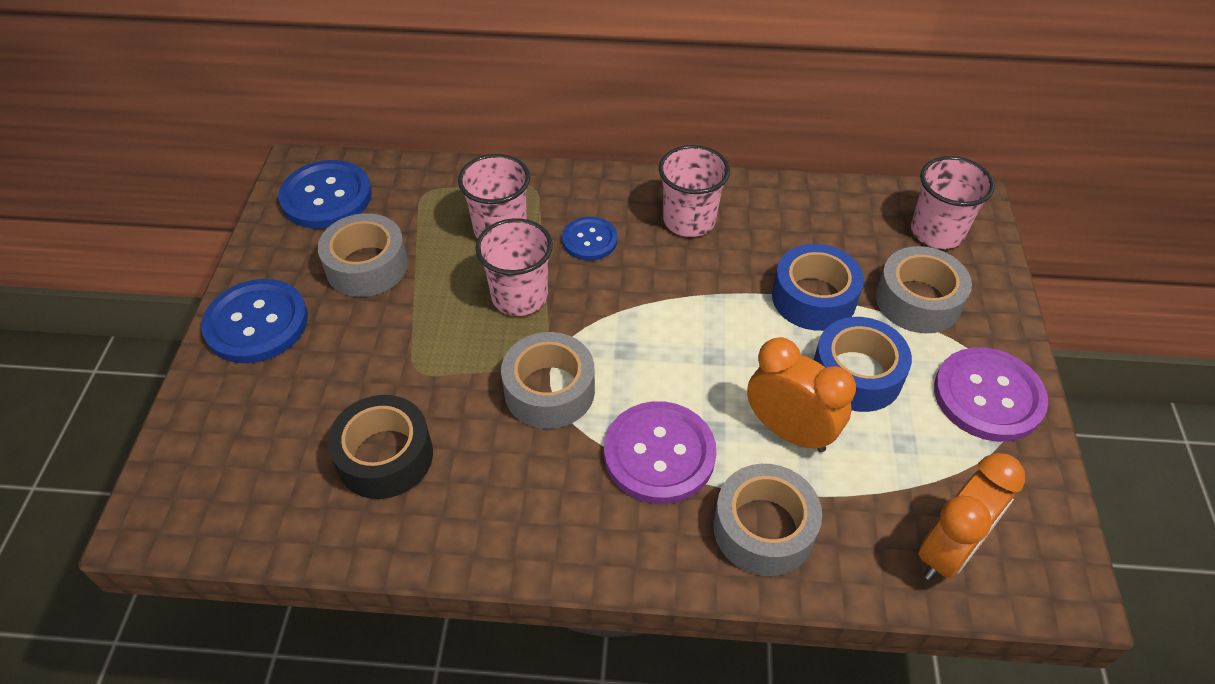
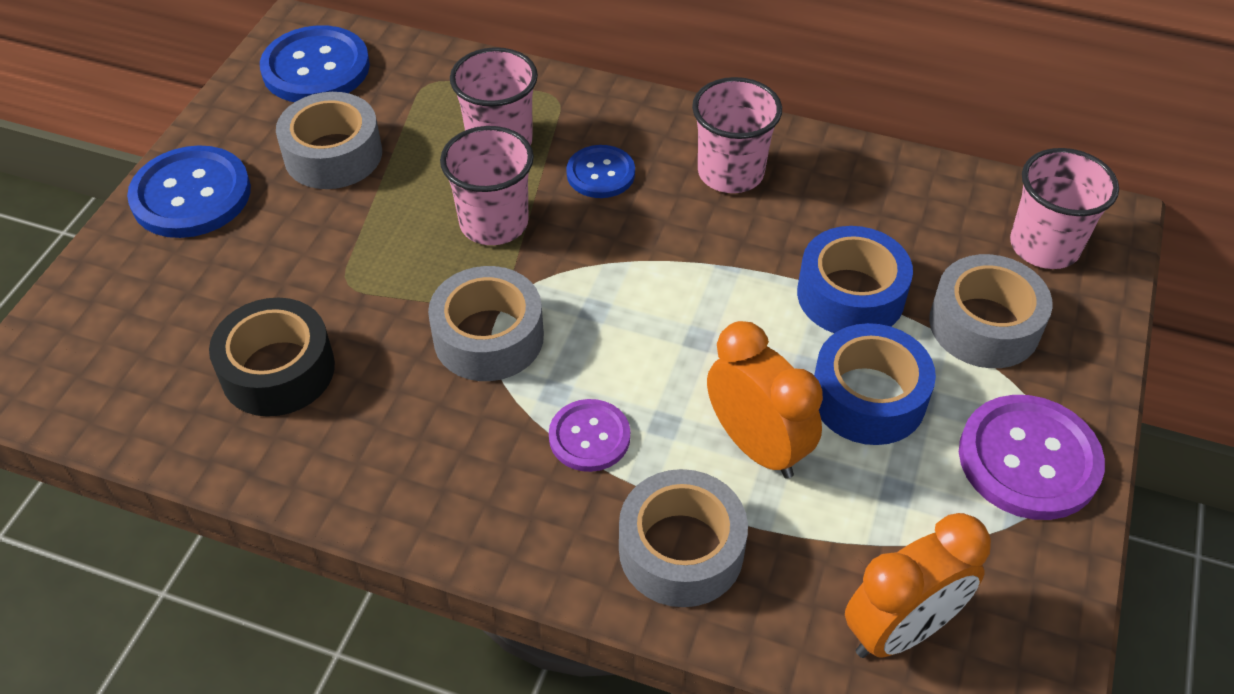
camera: 15 degrees right, 0 degrees up
(659, 454) = (589, 437): purple button -> purple button, size x0.59

